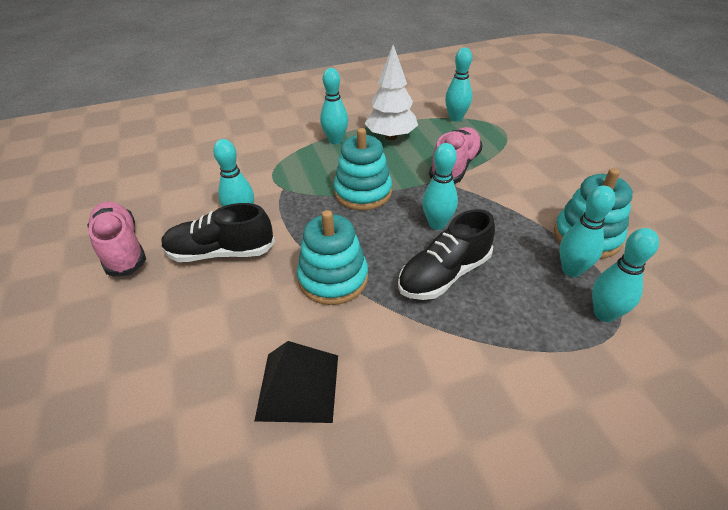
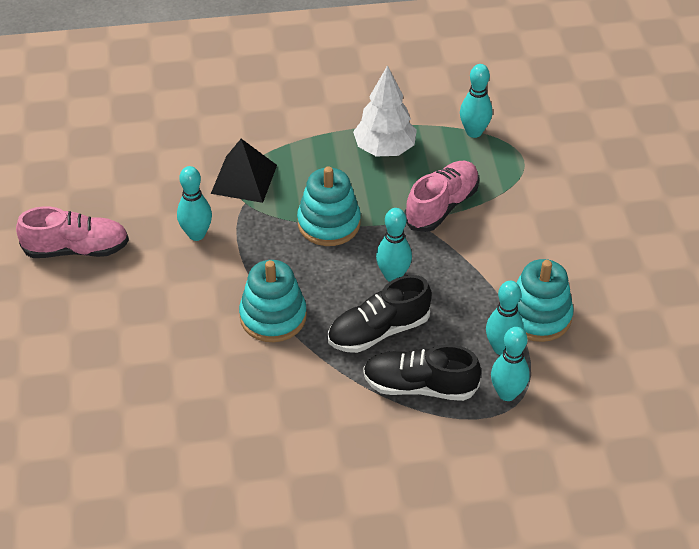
camera: 10 degrees right, 5 degrees up
(122, 248) = (76, 249): pink shoe -> pink shoe turned 105 degrees clockwise
(221, 252) = (171, 270): black shoe -> black shoe (419, 386)
(298, 386) = (222, 405): black pyramid -> black pyramid (244, 179)
(335, 140) = (318, 143): turquoise bowling pin -> none

